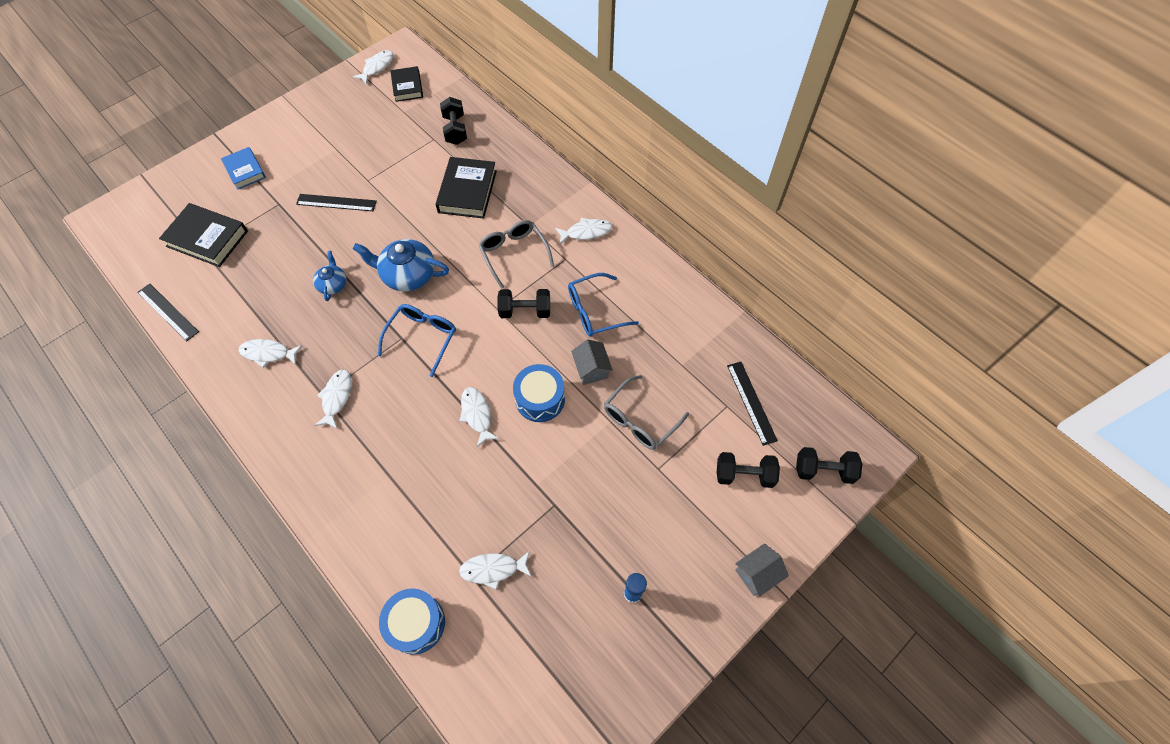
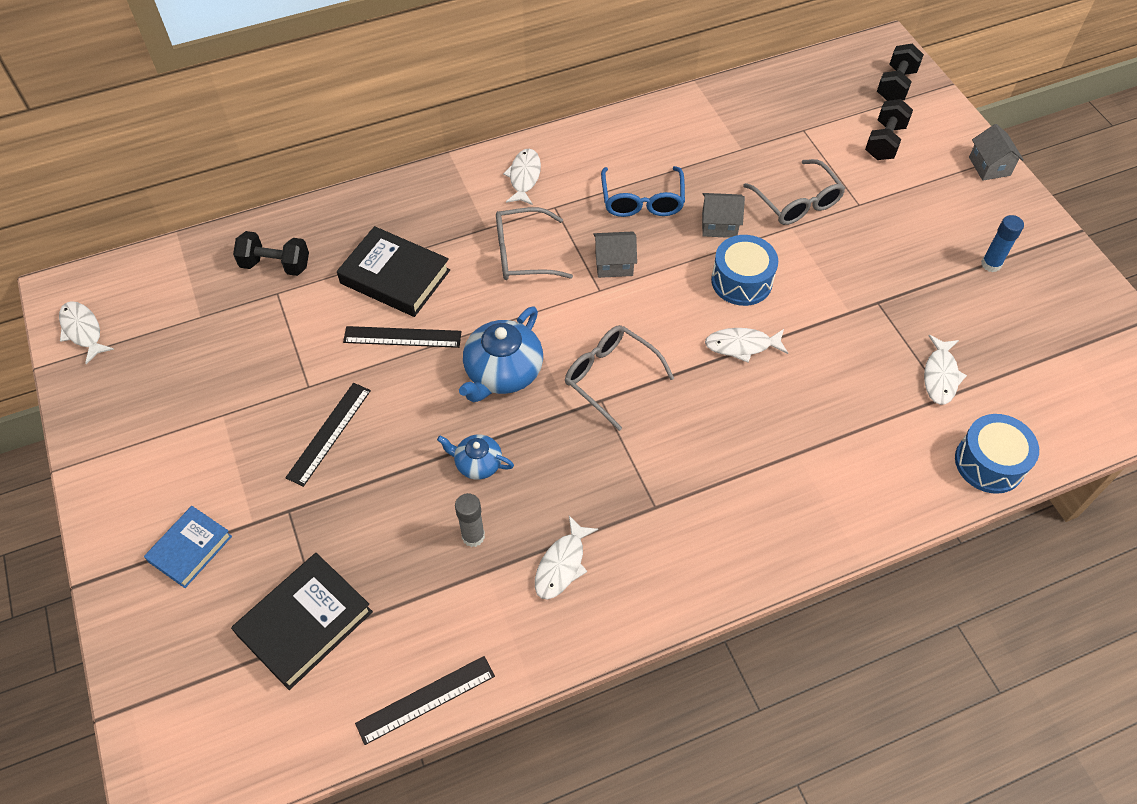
camera: 70 degrees left, 5 degrees down
(245, 171) = (190, 549): blue book -> blue book turned 45 degrees counterclockwise
(279, 299) = (473, 536): none -> grey glue stick
(336, 397) = (665, 491): white fish -> none
(407, 87) = (152, 301): black book -> none
(422, 337) = (610, 377): blue glasses -> grey glasses
(525, 311) = (614, 264): black dumbbell -> grey house
(751, 402) = (805, 110): black ruler -> black ruler (402, 337)

